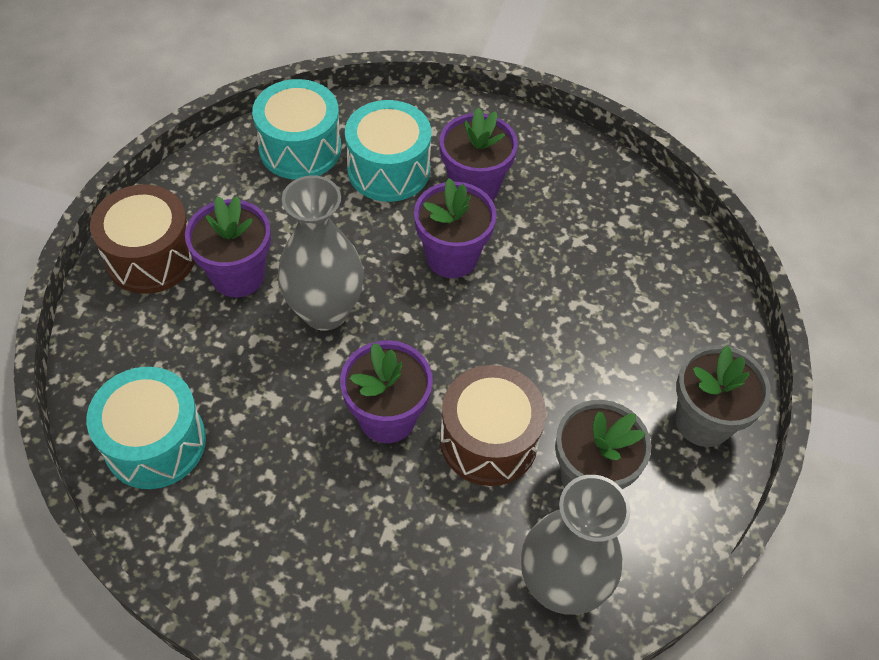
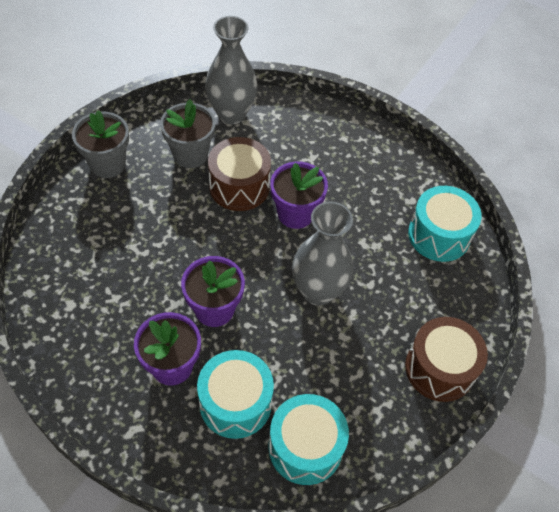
camera: 165 degrees left, 0 degrees up
(238, 275) = (375, 335): purple flower pot -> none

